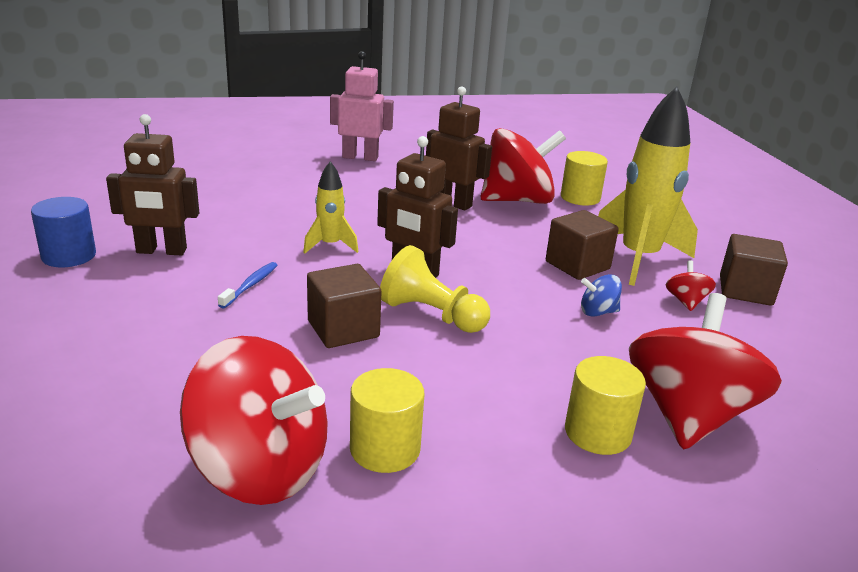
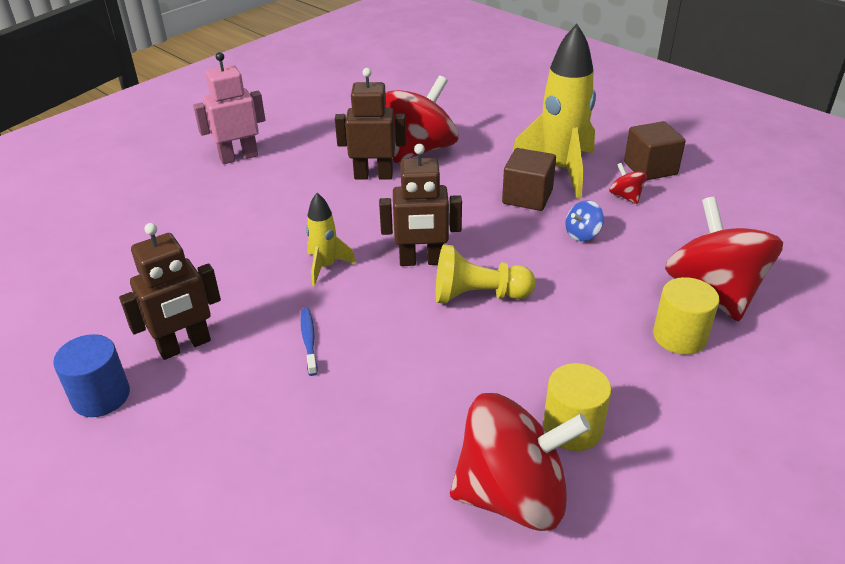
camera: 30 degrees left, 10 degrees up
(343, 329) = (430, 343): brown cube -> none
(580, 198) = (462, 127): yellow cylinder -> none

